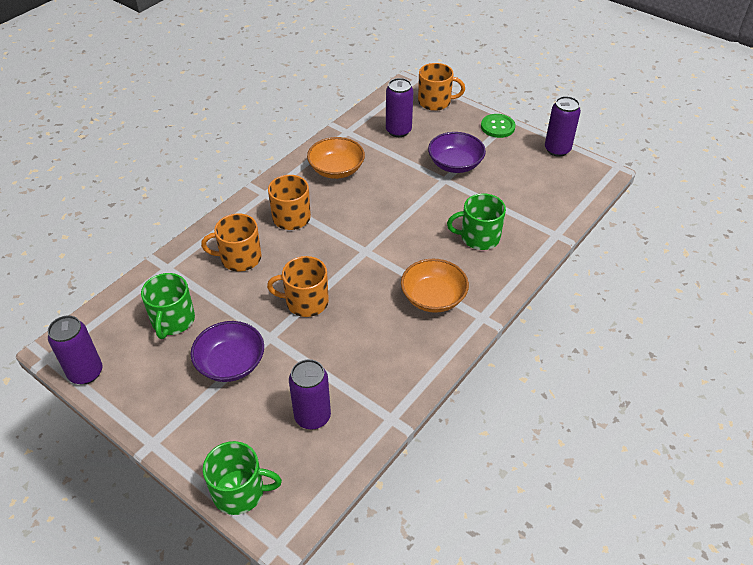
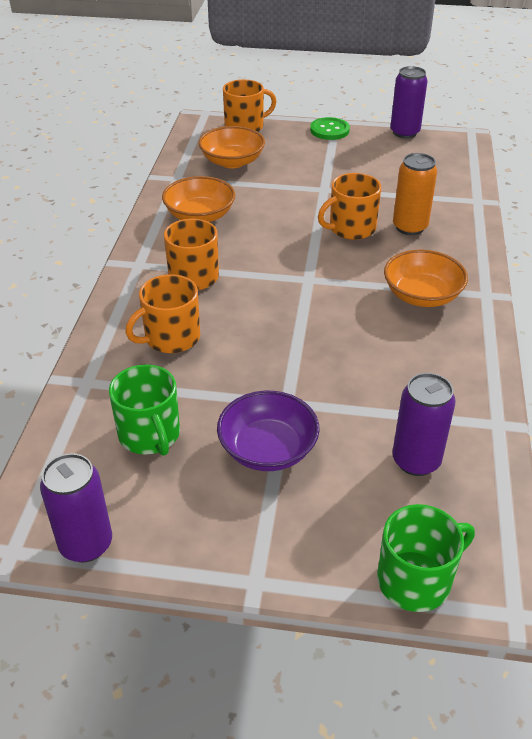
camera: 30 degrees left, 5 degrees down
(305, 302) = (292, 351): orange mug -> orange mug (351, 228)
(398, 131) = (232, 161): purple can -> orange bowl
(455, 164) = (321, 173): purple bowl -> none
(479, 237) = (409, 227): green mug -> orange can

